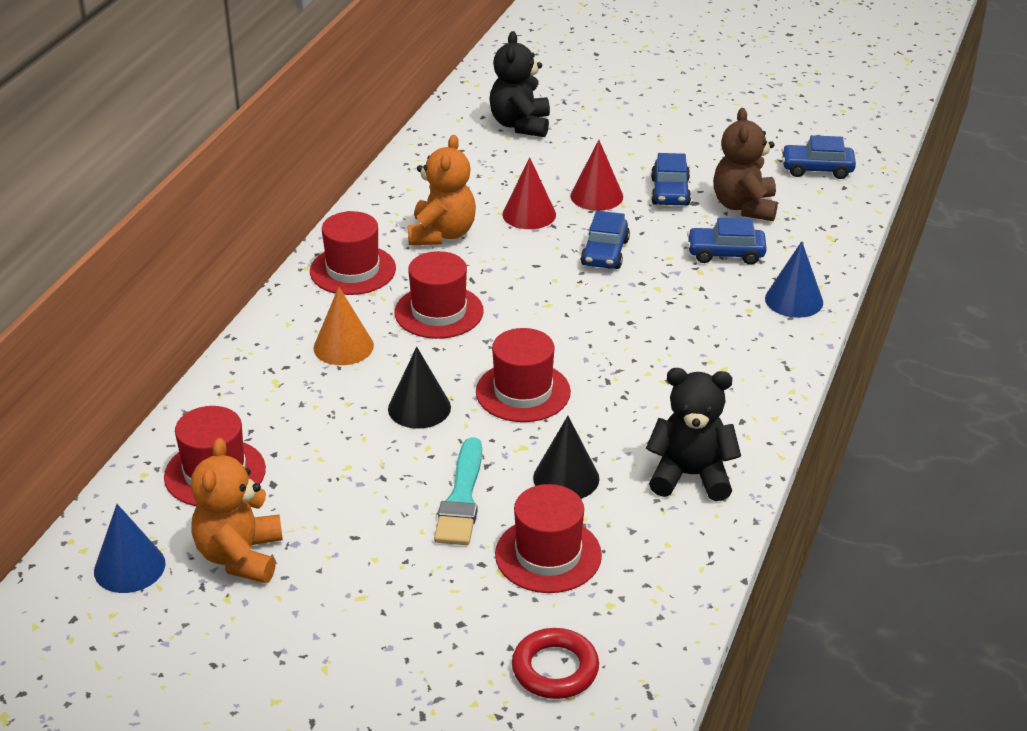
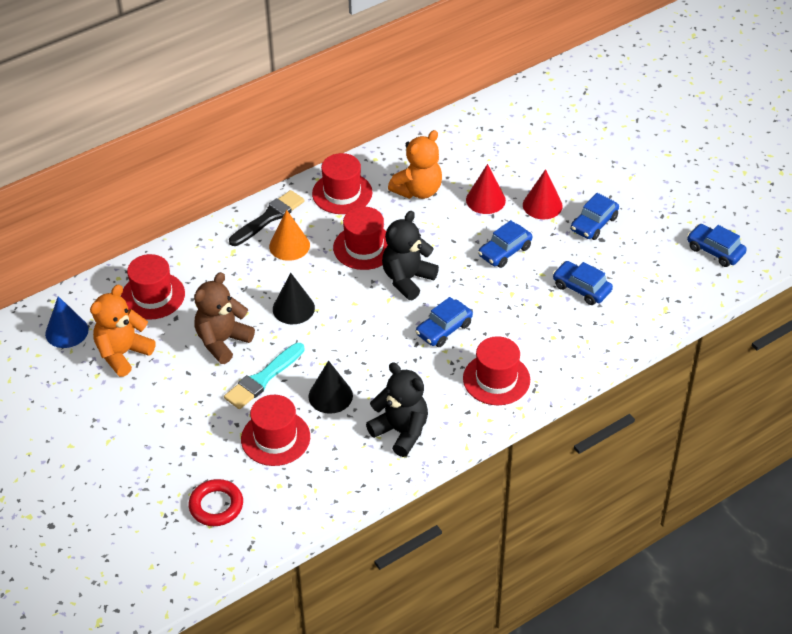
camera: 35 degrees right, 10 degrees up
(285, 329) = (268, 218): none -> black brush
(520, 125) = (548, 125): black teddy bear -> black teddy bear (407, 279)
(523, 392) = (360, 327): red hat -> red hat (496, 379)
(622, 353) = (444, 329): none -> blue car
(744, 207) = (632, 258): brown teddy bear -> brown teddy bear (222, 341)
(794, 300) = (589, 344): blue cone -> none

